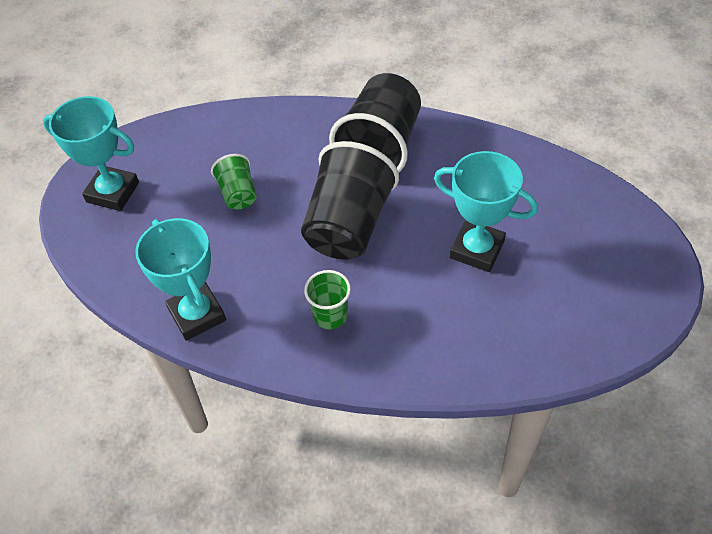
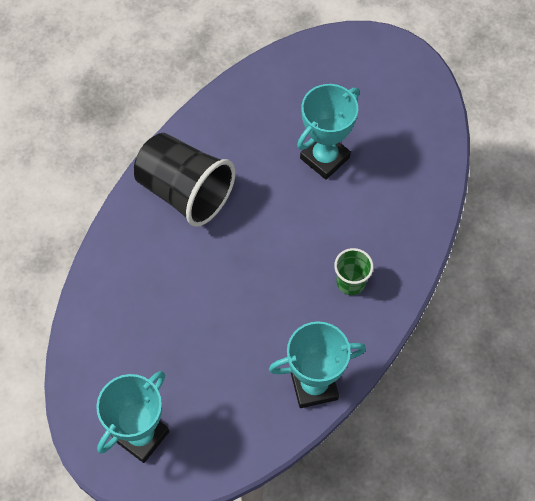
camera: 75 degrees left, 10 degrees up
(238, 194) = (190, 322): green cup -> none
(348, 225) = (263, 243): black cup -> none

